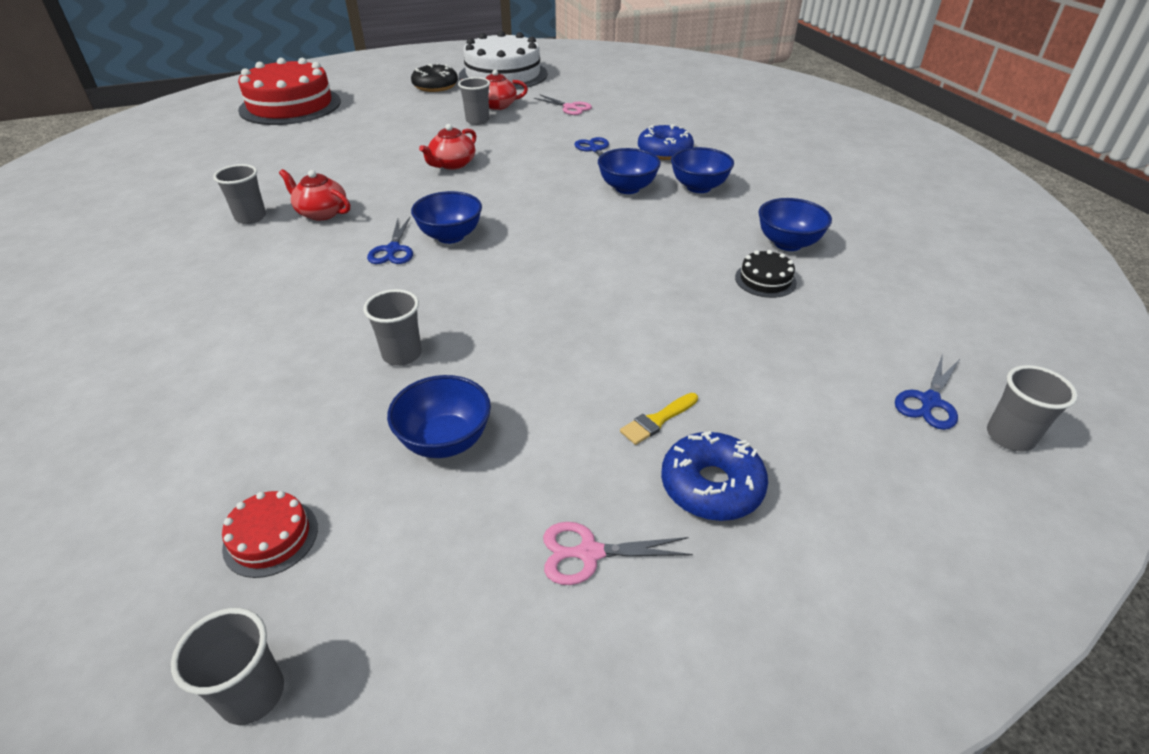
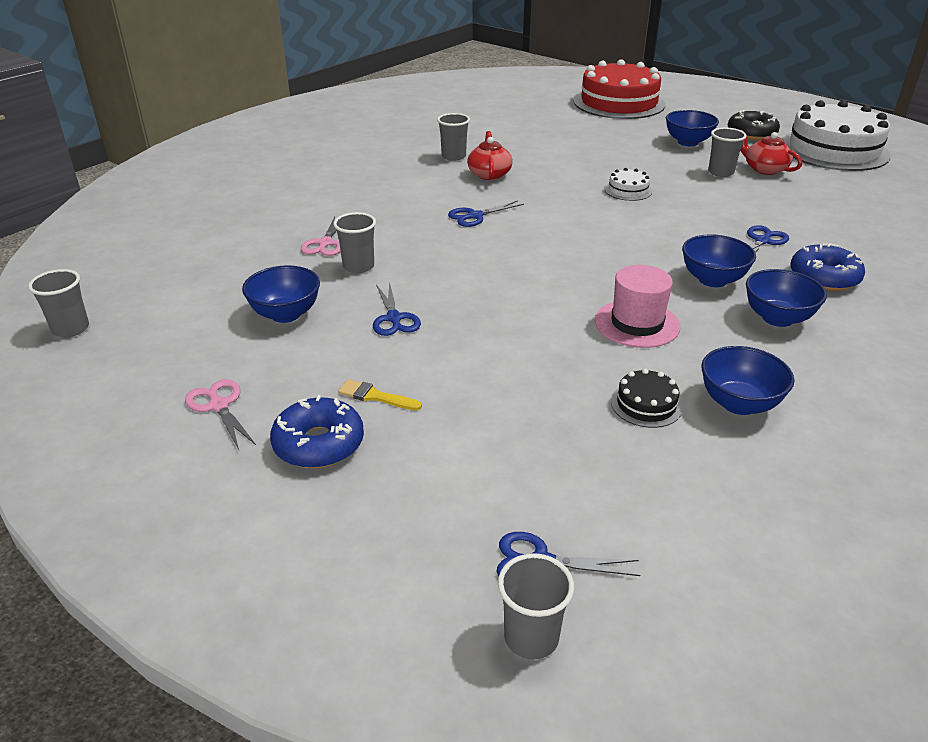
camera: 60 degrees right, 5 degrees down
(271, 537) = (171, 290): red cake -> none
(450, 236) = (520, 229): blue bowl -> blue bowl (688, 142)
(452, 164) = (628, 190): red teapot -> white cake
(531, 364) = (394, 318): none -> blue scissors
(570, 107) = (827, 201): pink scissors -> pink scissors (325, 243)
(657, 241) = (637, 323): none -> pink hat

